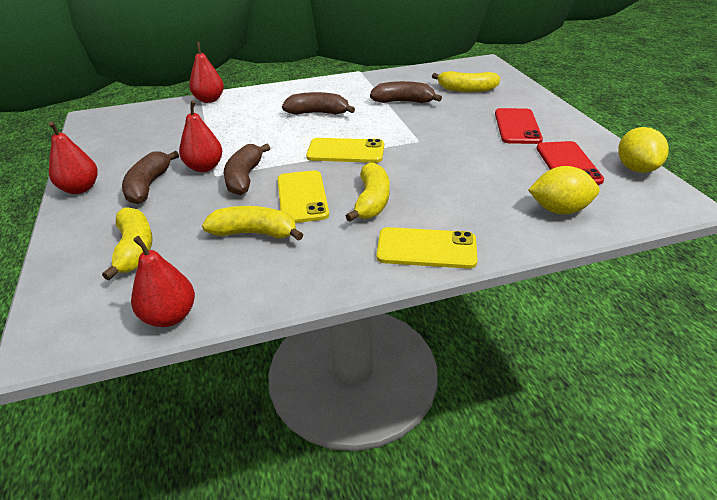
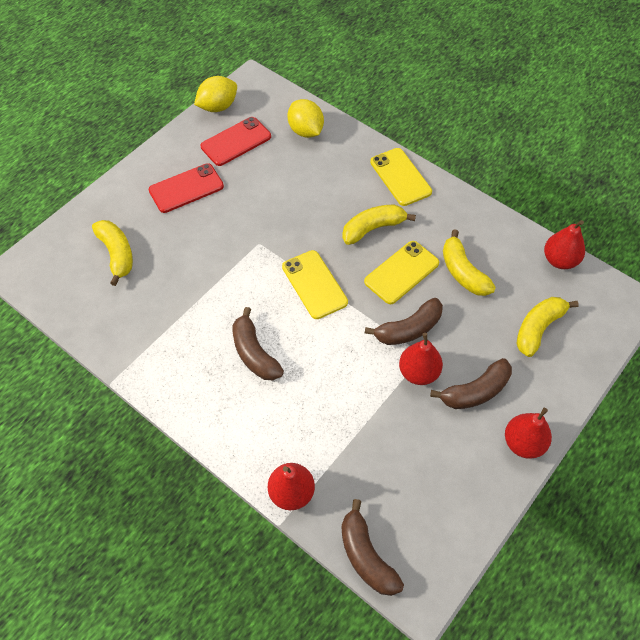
camera: 125 degrees left, 20 degrees up
(403, 102) = (180, 293): brown banana -> brown banana (366, 556)

